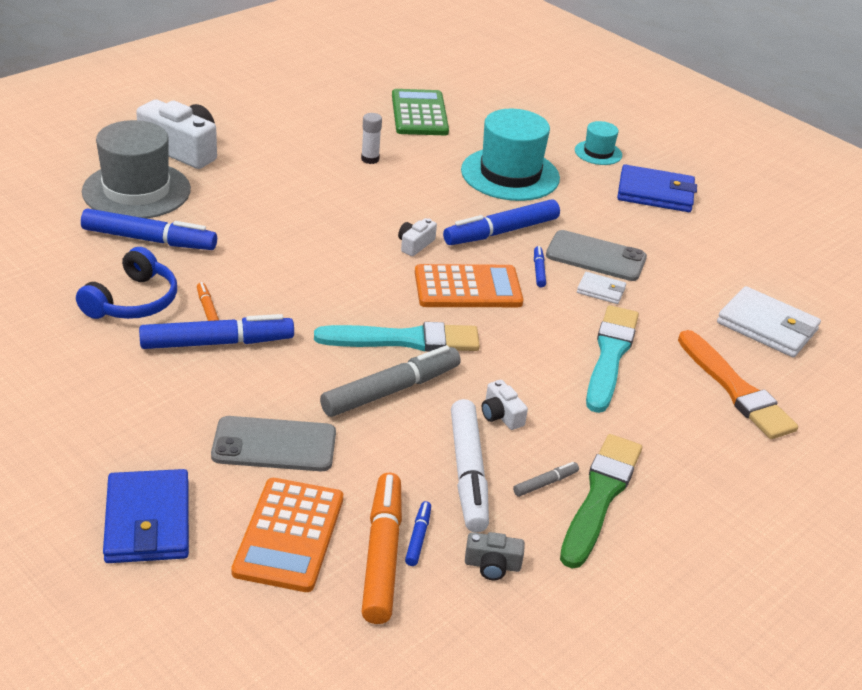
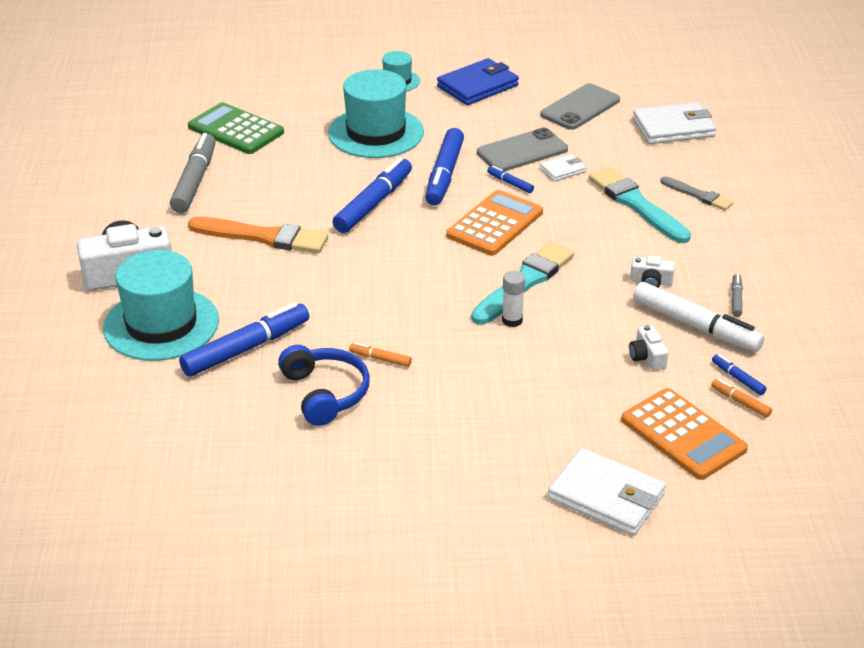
camera: 45 degrees left, 0 degrees up
(136, 191) = (161, 324): grey hat -> turquoise hat
(148, 521) = (606, 496): blue wallet -> white wallet
(217, 343) = (430, 373): blue marker -> blue marker (373, 203)
(274, 445) = (581, 399): grey phone -> grey phone (580, 107)
(370, 159) = (270, 185): white glue stick -> white glue stick (512, 320)
(382, 555) = (740, 402): orange marker -> orange marker, size x0.45
(391, 390) = (575, 317): grey marker -> grey marker (195, 181)
(415, 244) = (413, 221): white camera -> white camera (647, 357)
(492, 565) = (791, 360): grey camera -> none
(600, 496) = (769, 284): green brush -> none
(681, 387) = (698, 195): none -> grey brush
(735, 389) = (721, 175): orange brush -> orange brush (263, 237)

